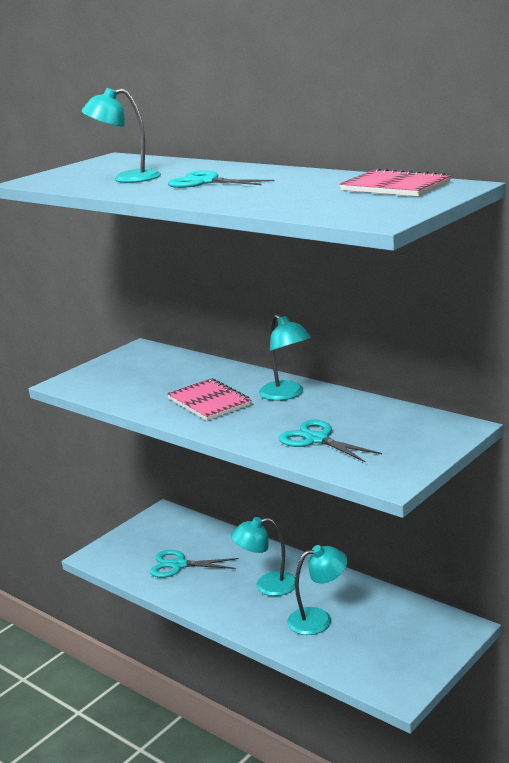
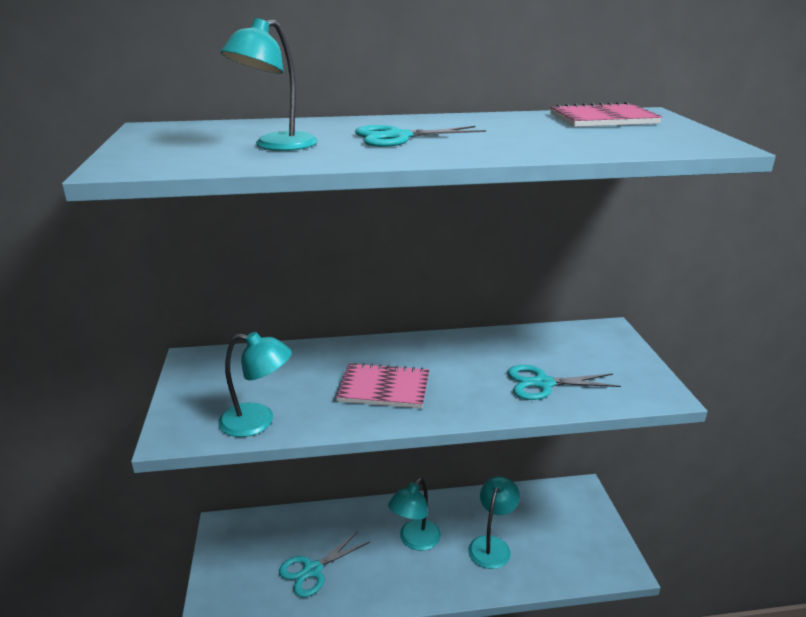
camera: 50 degrees left, 5 degrees up
(286, 395) = (437, 353): turquoise lamp -> turquoise lamp (258, 422)

